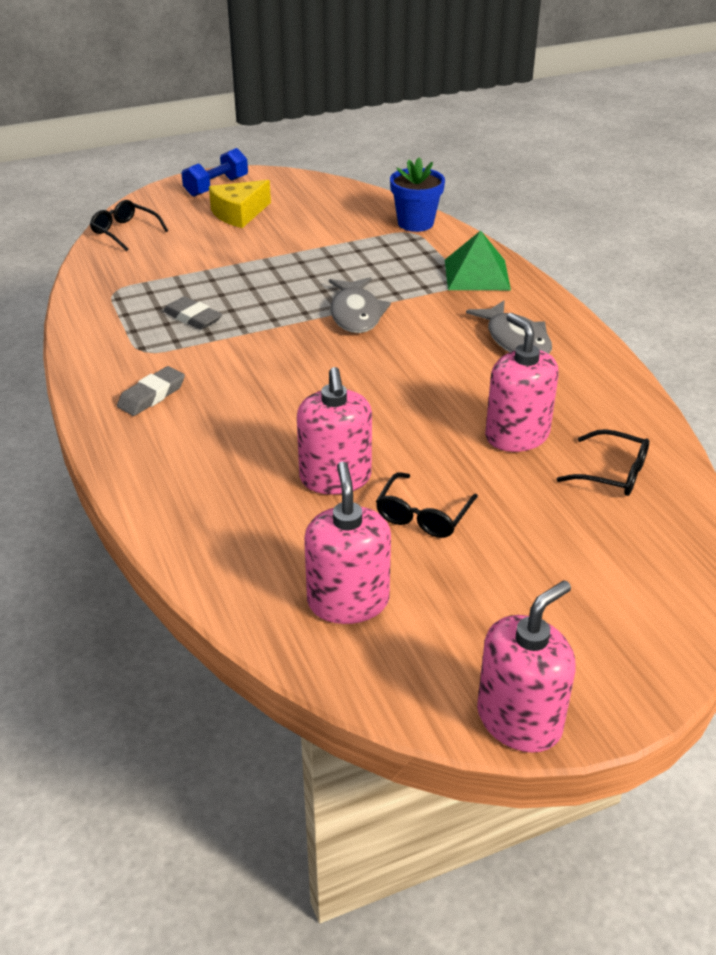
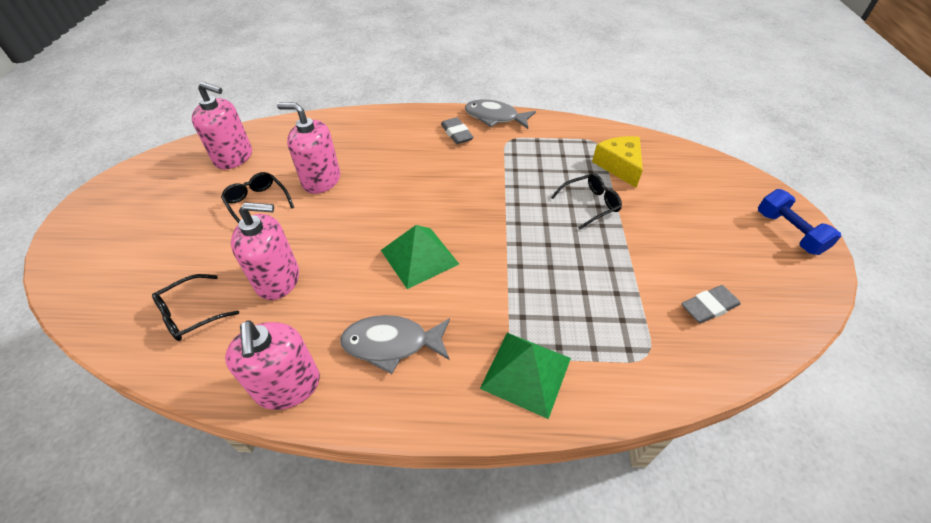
camera: 115 degrees right, 10 degrees up
(125, 232) = (693, 161): black glasses -> black glasses (590, 204)
(193, 318) = (539, 167): grey eraser -> grey eraser (708, 307)
(239, 214) = (719, 232): yellow cheese -> yellow cheese (619, 166)
(356, 314) = (498, 251): grey fish -> grey fish (495, 117)
(404, 356) = (419, 257): none -> green pyramid
(415, 223) = (669, 369): blue flower pot -> none
(519, 720) = (111, 184): pink soap dispenser -> pink soap dispenser (288, 386)

